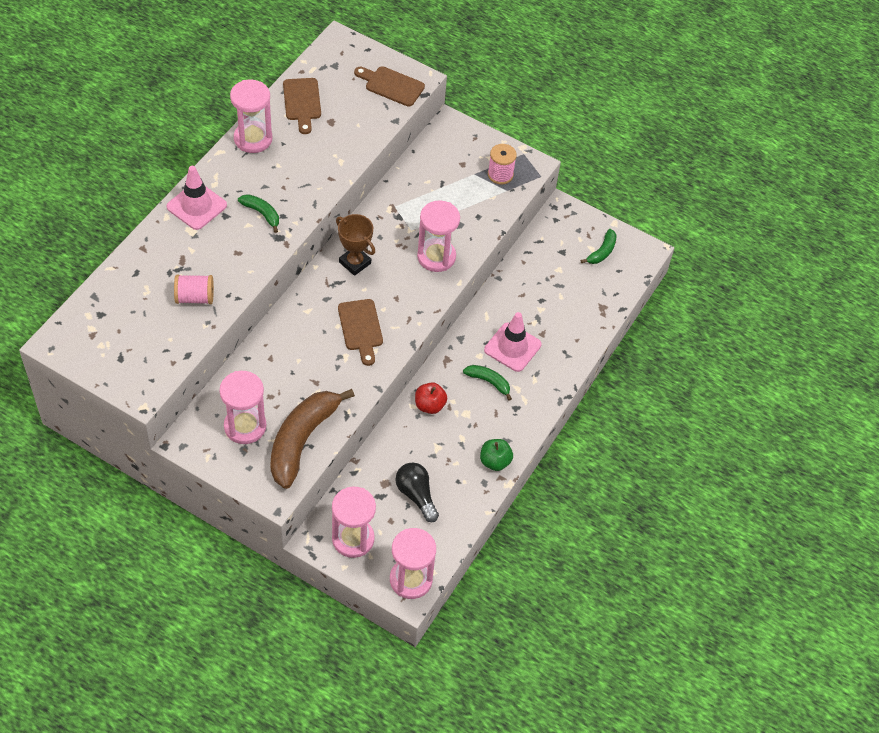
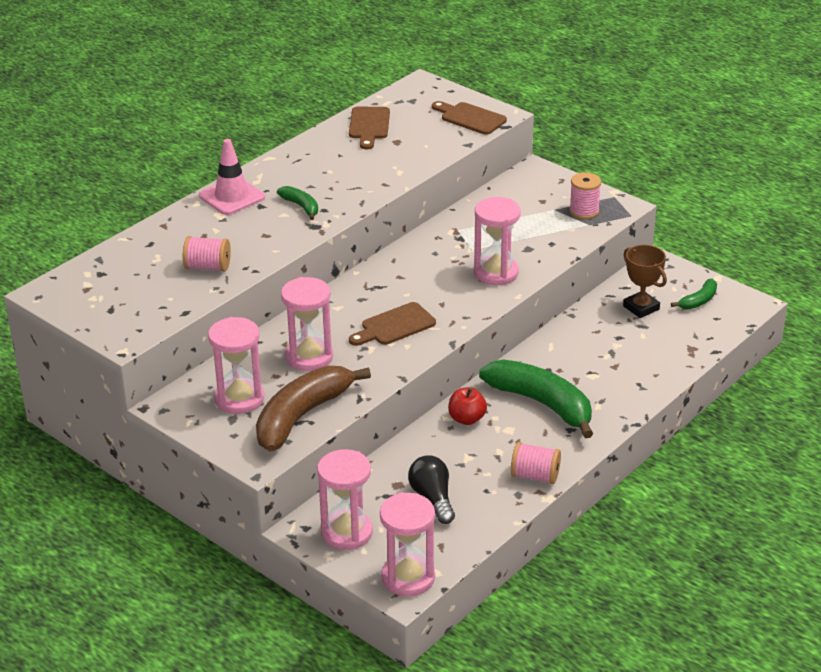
camera: 15 degrees right, 20 degrees down
(253, 139) = (308, 150): pink hourglass -> pink hourglass (309, 357)
(355, 263) = (401, 272): brown trophy -> brown trophy (641, 308)
(361, 328) = (395, 326): brown cutting board -> brown cutting board turned 60 degrees clockwise
(488, 382) = (542, 403): green banana -> green banana, size x2.11
(495, 461) = (535, 476): green apple -> pink spool
(512, 347) = (576, 375): pink traffic cone -> none

